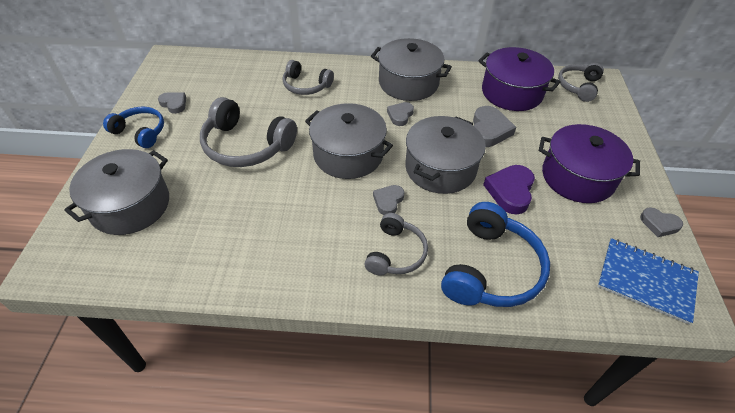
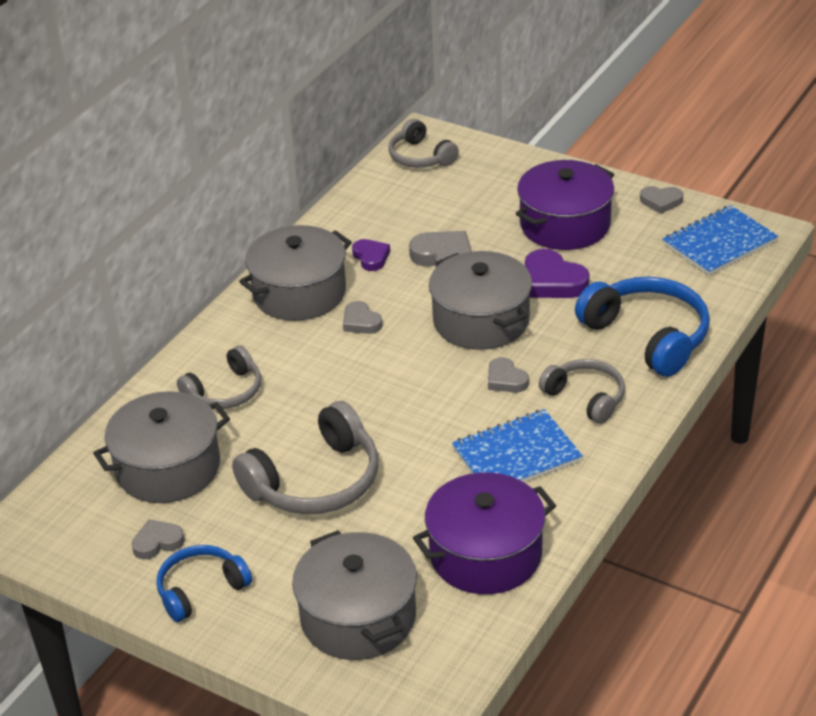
camera: 60 degrees left, 10 degrees down
(313, 233) = (516, 455): none -> blue notebook
(348, 155) = (403, 390): grey pot -> grey pot (168, 468)
(463, 99) = (371, 257): none -> purple heart
(512, 92) = (390, 213): purple pot -> purple pot (485, 554)
(659, 224) = (661, 202): grey heart -> grey heart turned 45 degrees clockwise

